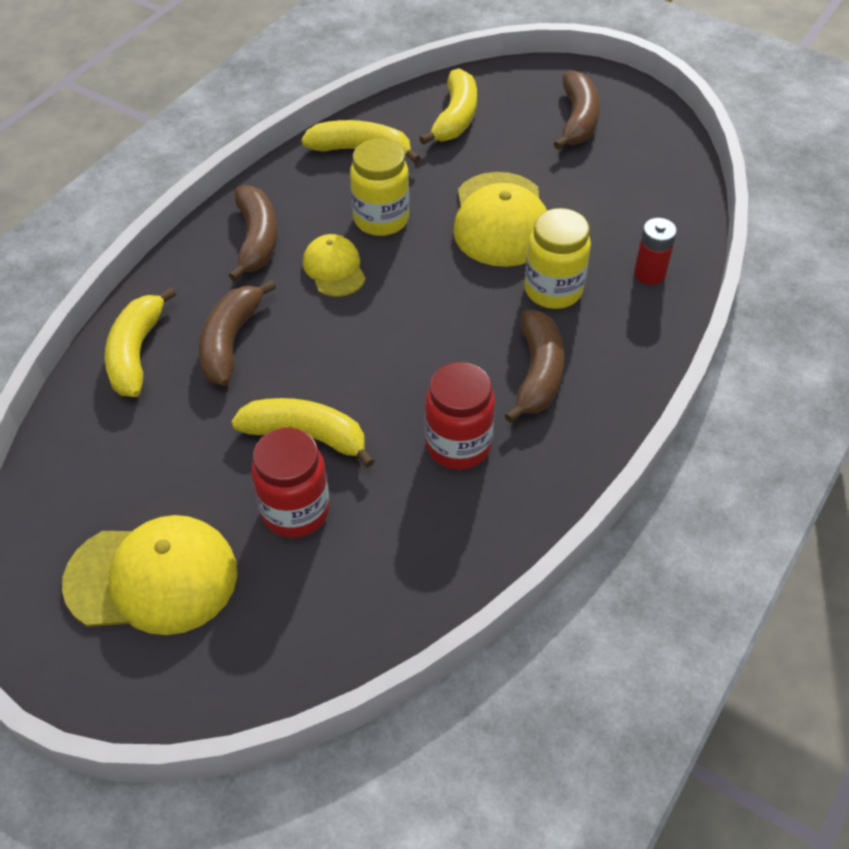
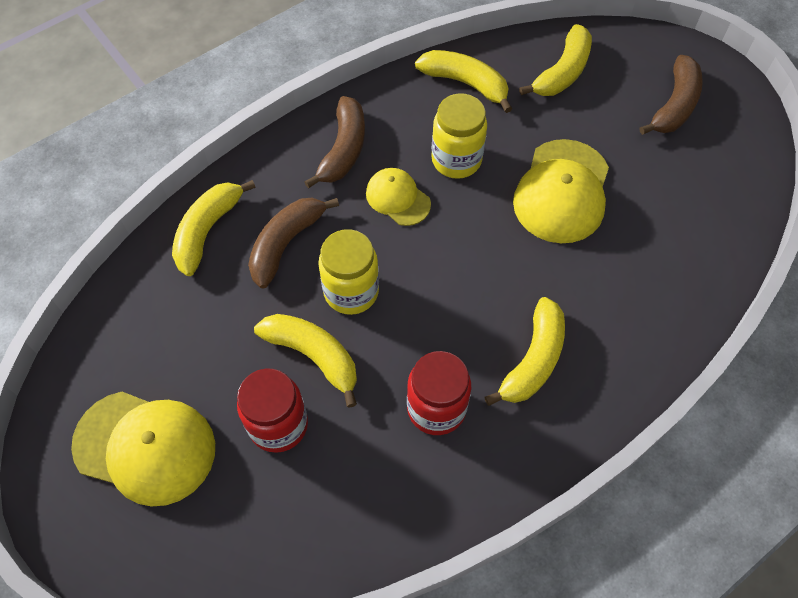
camera: 20 degrees right, 10 degrees up
(334, 269) = (398, 198): yellow cap -> yellow cap turned 45 degrees counterclockwise
(537, 374) = (533, 360): brown banana -> yellow banana
(553, 290) = (581, 278): yellow jar -> yellow jar (351, 292)
(649, 274) = (677, 289): red battery -> none

